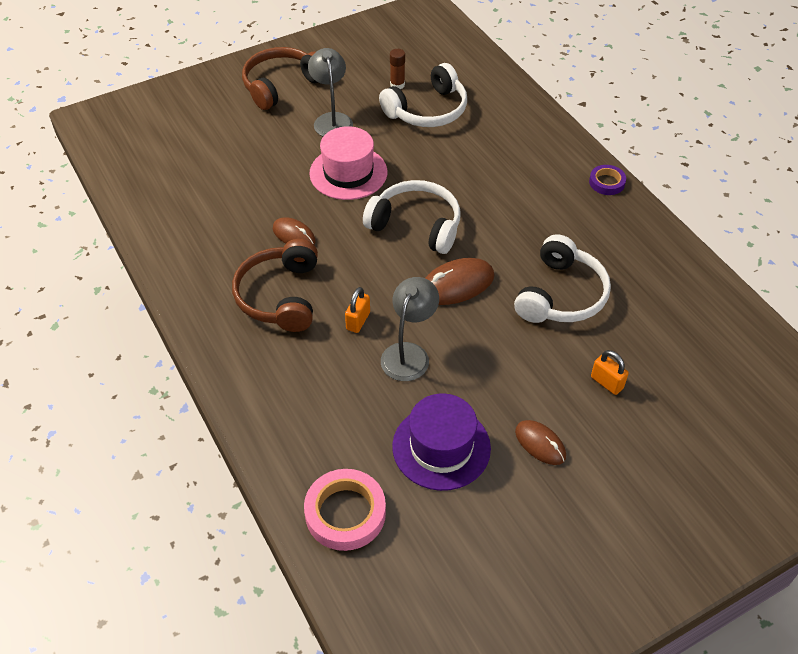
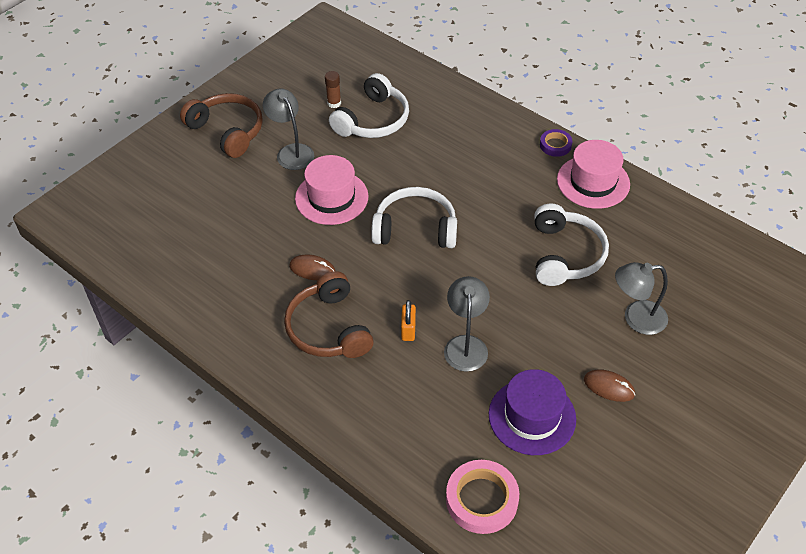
camera: 20 degrees left, 0 degrees up
(281, 85) = (227, 131): brown headphones -> brown headphones turned 105 degrees clockwise
(456, 285) = (475, 272): brown mouse -> none
(606, 382) = (636, 318): orange padlock -> grey lamp
(629, 230) = (593, 182): none -> pink hat

